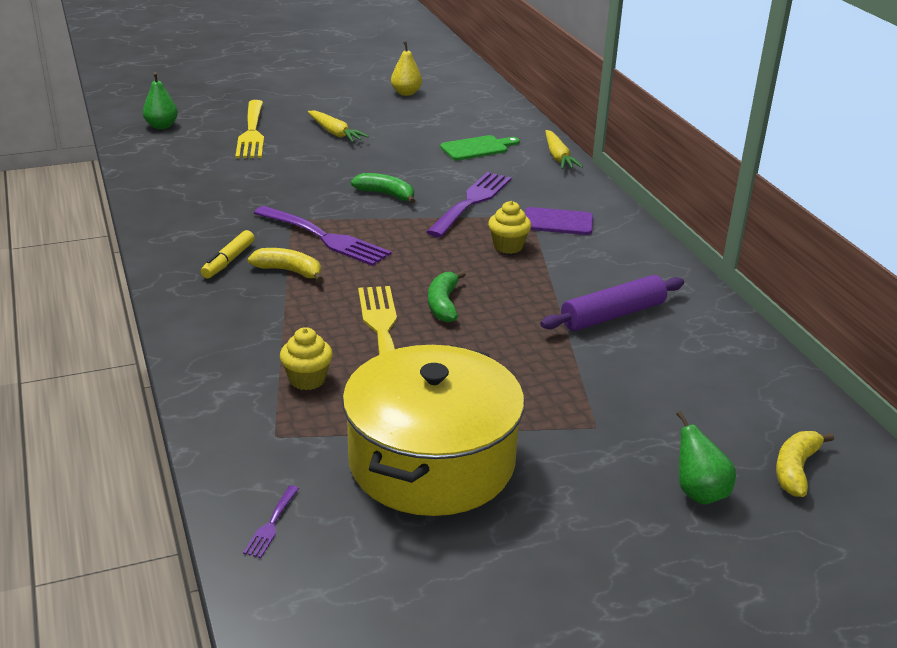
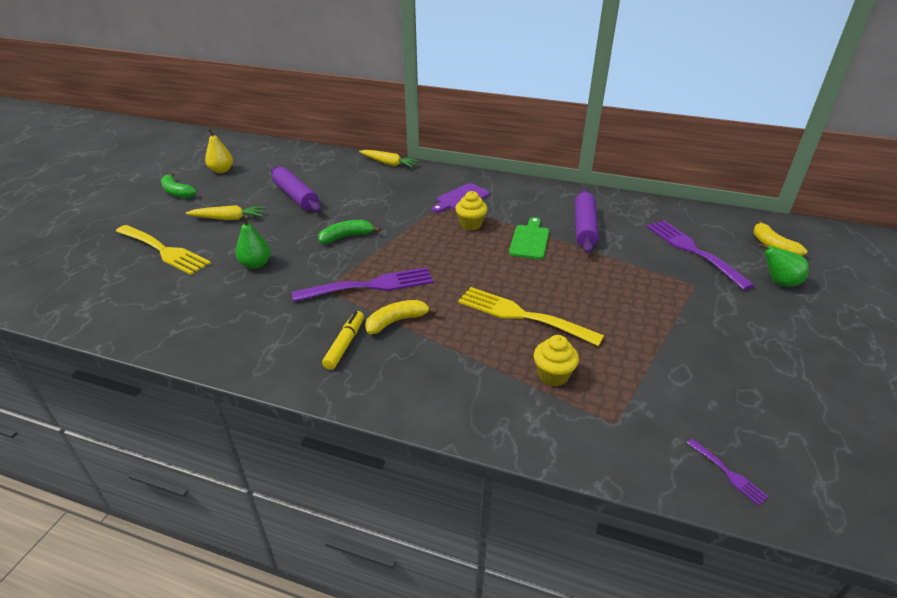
camera: 50 degrees left, 5 degrees up
(161, 126) = (71, 288): green pear -> green pear (256, 264)
(228, 261) = (345, 344): yellow marker -> yellow marker turned 135 degrees counterclockwise
(417, 143) = (296, 196): none -> purple rolling pin
(432, 461) = (693, 362): yellow pot -> none
(443, 304) = (513, 277): green banana -> green banana (177, 192)
(471, 202) = (401, 212): purple fork -> purple fork (692, 251)
(477, 148) = (337, 181): green cutting board -> green cutting board (530, 240)

